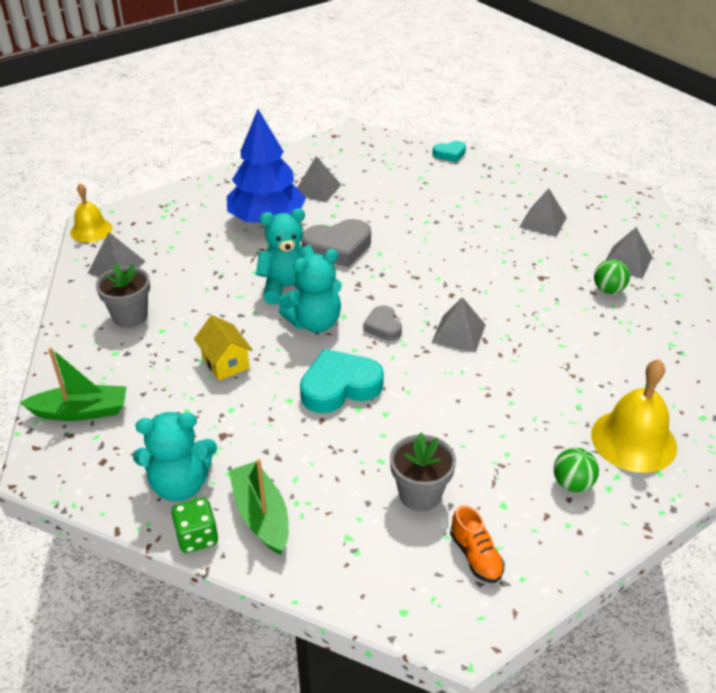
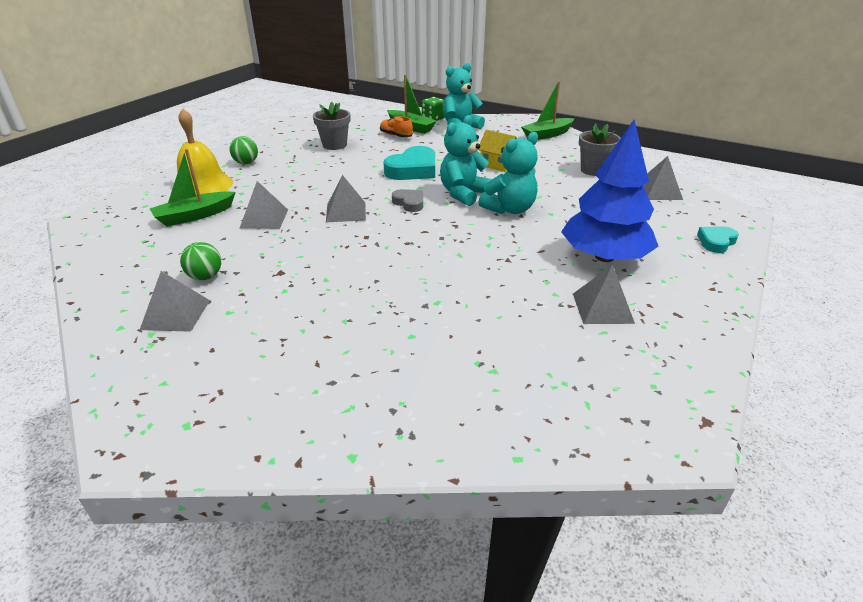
camera: 155 degrees right, 5 degrees down
(91, 230) = (731, 209): yellow bell -> none
(338, 248) = (504, 249): grey heart -> none
(449, 154) = (483, 442): turquoise heart -> turquoise heart (716, 242)
(475, 556) = (297, 136): orange shoe -> orange shoe (396, 135)
(543, 222) = (287, 342): grey pyramid -> grey pyramid (264, 218)
(633, 377) = (194, 216): none -> green boat

